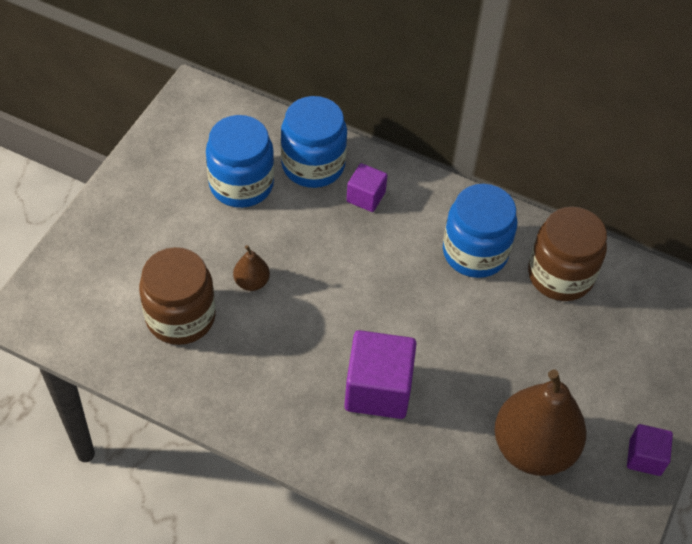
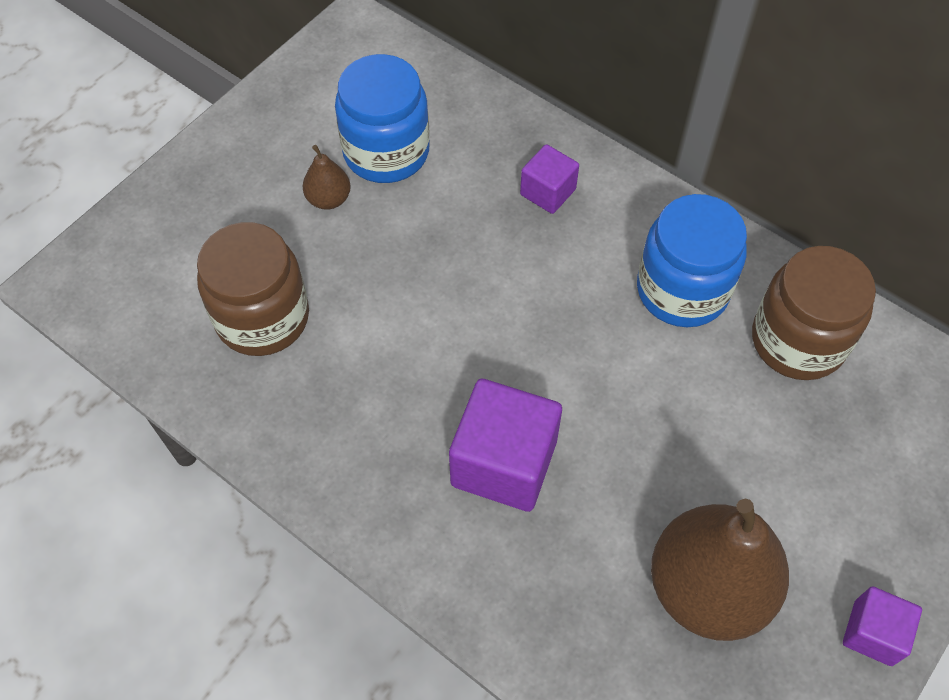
camera: 15 degrees right, 5 degrees up
(251, 282) = (367, 285): brown pear -> brown pear (329, 199)
(313, 165) = (487, 139): blue jar -> none

